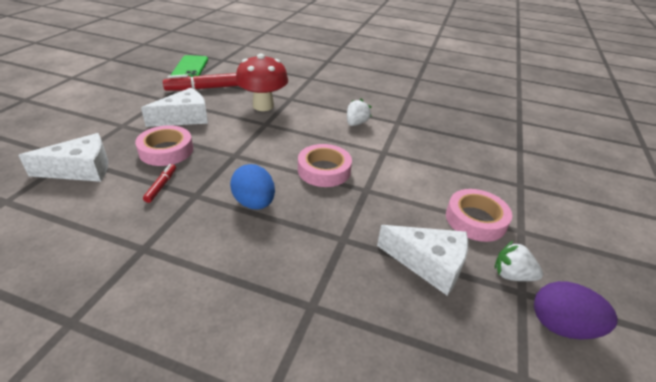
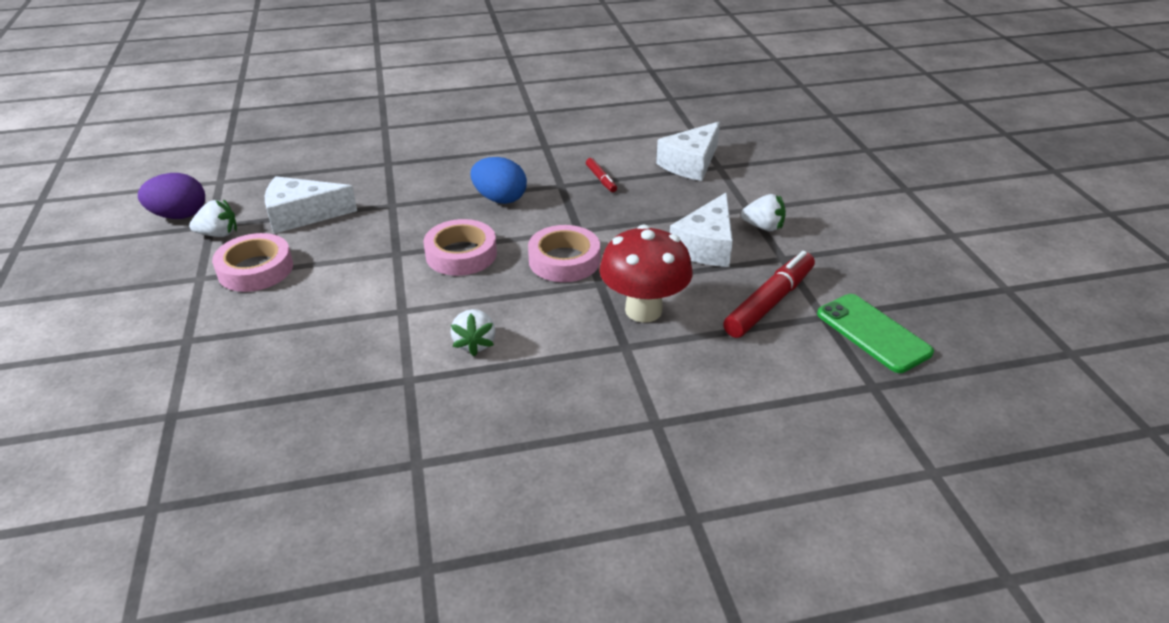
camera: 150 degrees right, 0 degrees up
(138, 114) = (763, 227): none -> white strawberry
(166, 150) = (653, 205): pink tape -> pink tape (564, 260)

